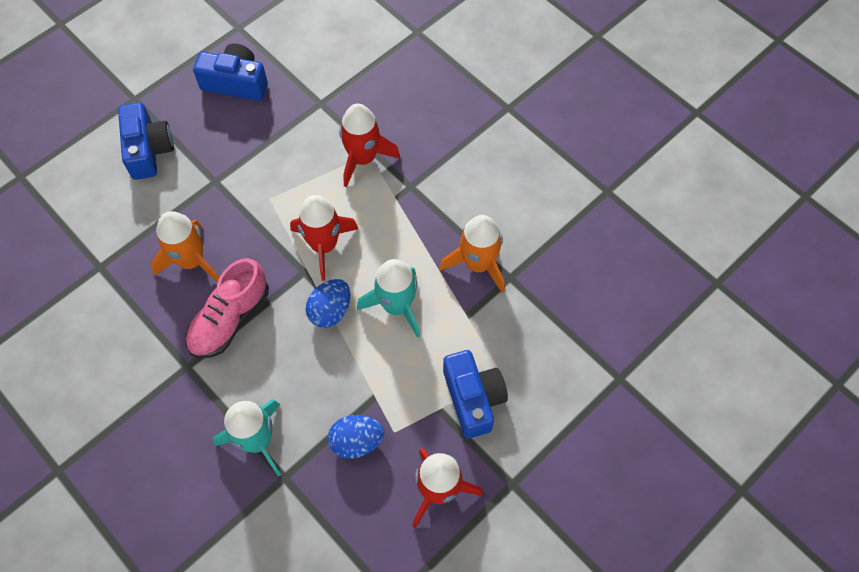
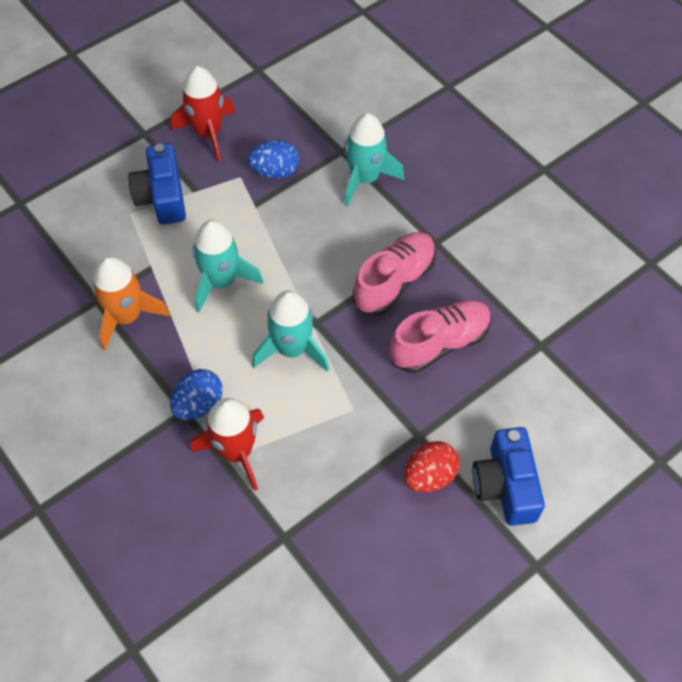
camera: 175 degrees left, 5 degrees down
(191, 261) = (439, 343): orange rocket -> pink shoe
(208, 152) = (429, 476): none -> red egg
(236, 83) = (398, 580): blue camera -> none
(324, 245) = (292, 349): red rocket -> turquoise rocket
(330, 311) = (290, 282): blue egg -> blue egg (199, 405)

